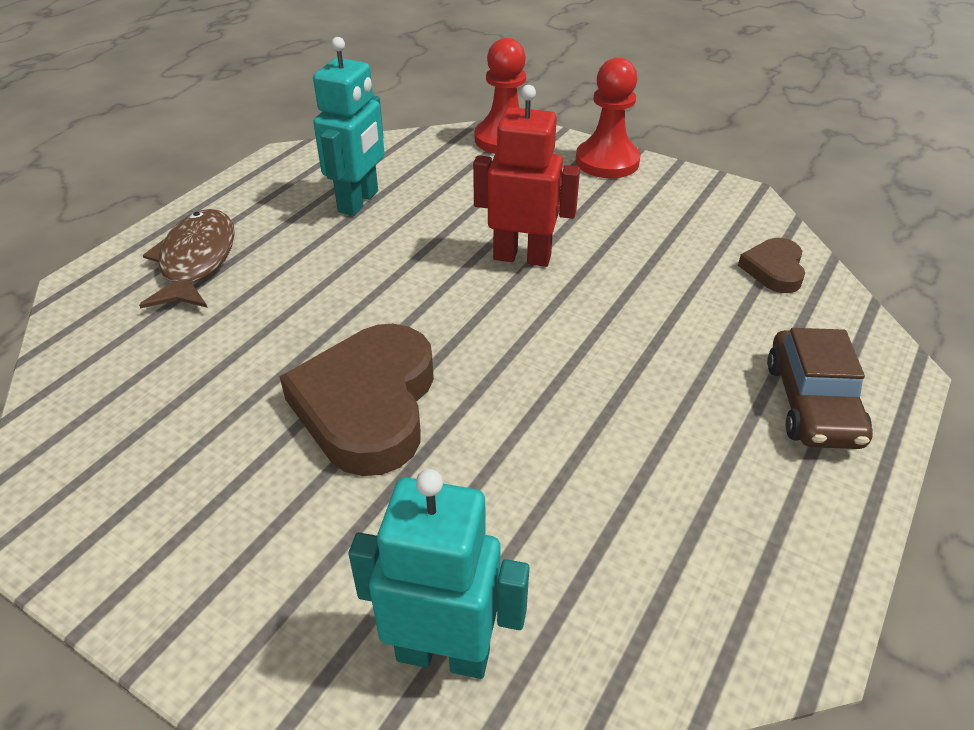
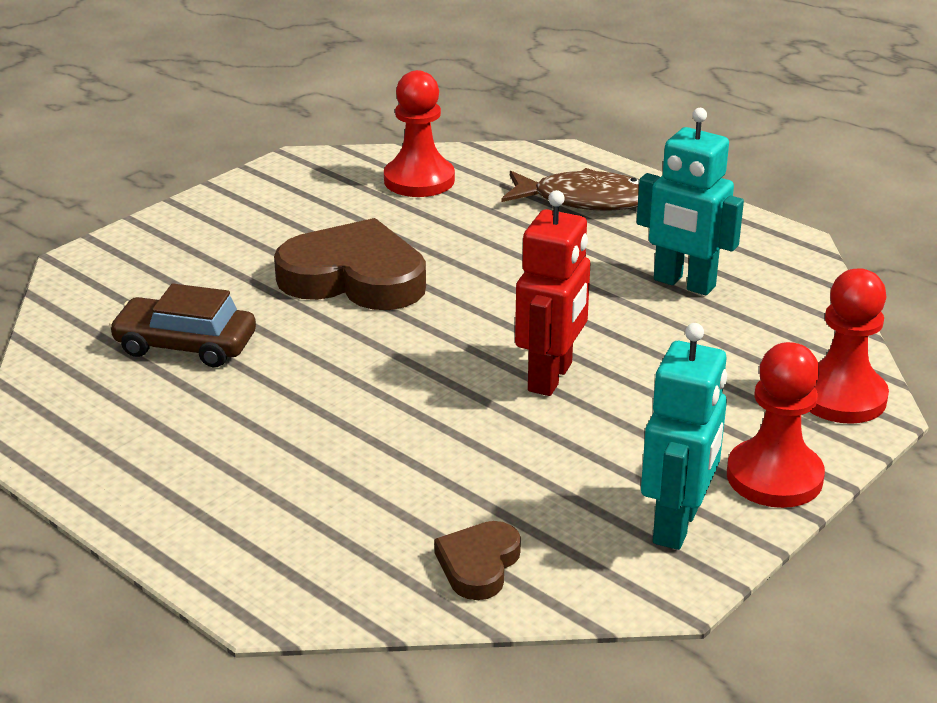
camera: 100 degrees right, 10 degrees down
(123, 387) = (419, 180): none -> red pawn
(443, 653) = (113, 295): turquoise robot -> turquoise robot (677, 525)
(774, 269) = (478, 564): brown heart -> brown heart turned 90 degrees counterclockwise
(812, 403) = (244, 522): brown car -> brown car (185, 345)

